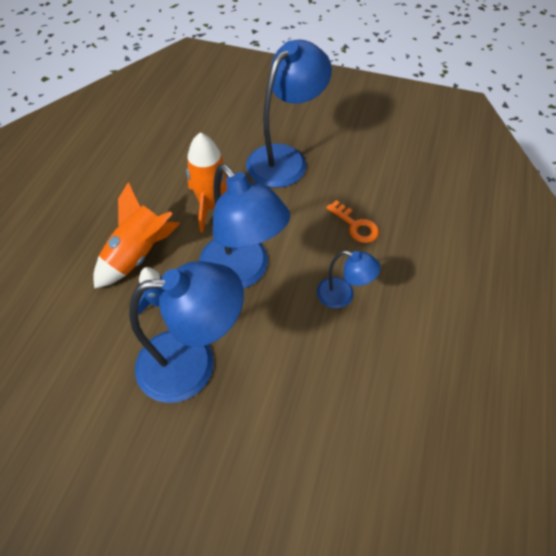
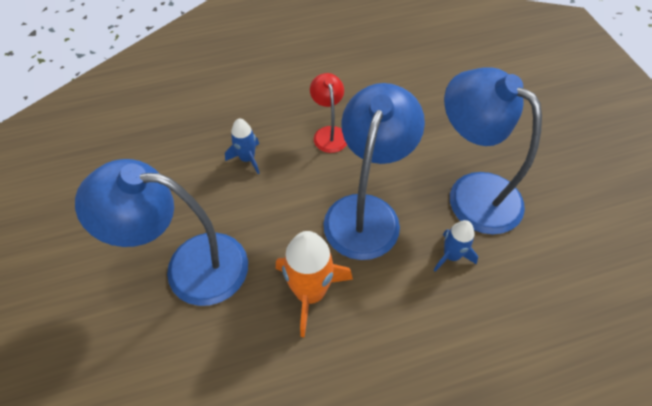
camera: 125 degrees left, 0 degrees up
(138, 255) = (425, 315): orange rocket -> none
(343, 295) = (329, 133): blue lamp -> red lamp
(356, 226) = (247, 159): orange key -> blue rocket

